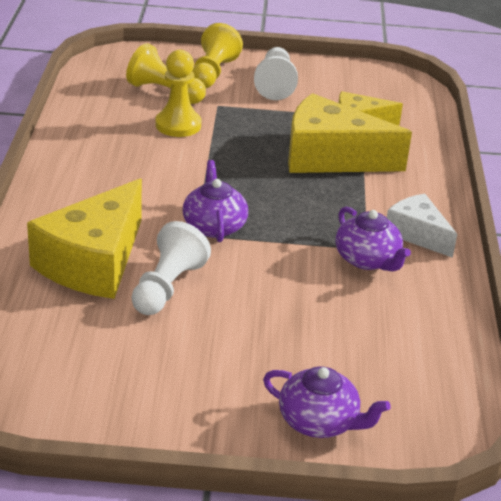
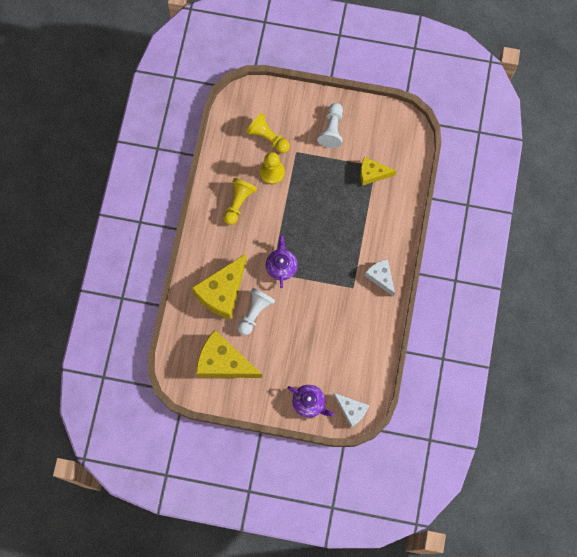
camera: 10 degrees right, 40 degrees up
(212, 73) = (297, 115): yellow pawn -> yellow pawn (238, 203)
(330, 157) = (350, 207): yellow cheese -> yellow cheese (223, 362)
(367, 260) = (351, 296): purple teapot -> none
(424, 429) = (351, 410): none -> white cheese

